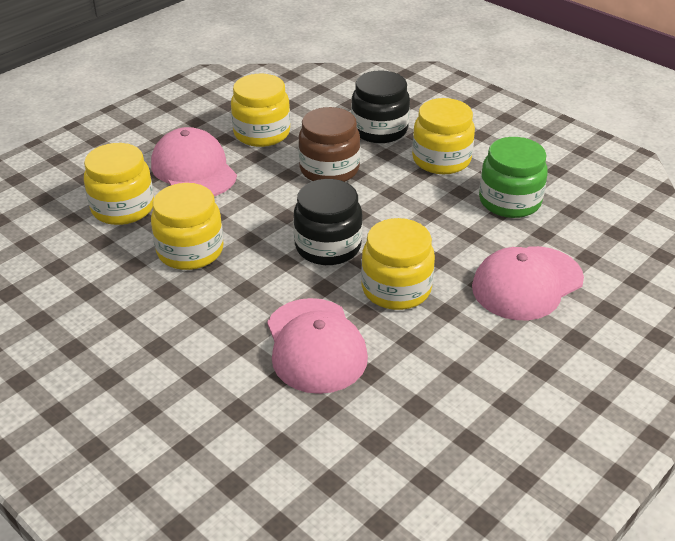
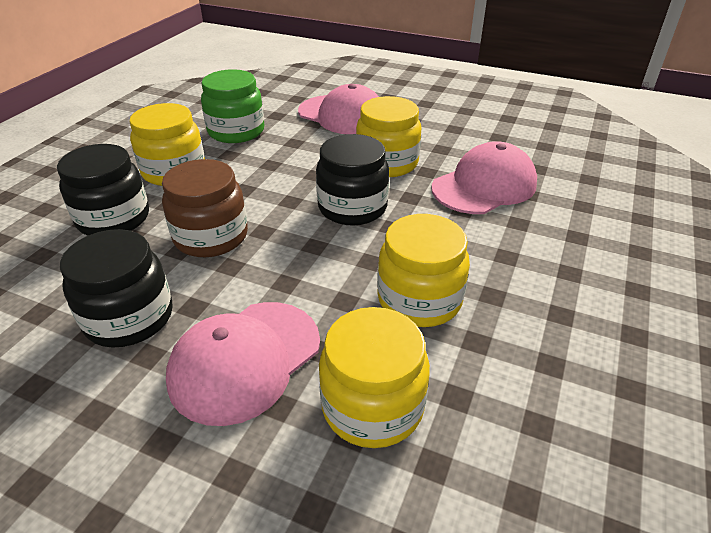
camera: 110 degrees left, 0 degrees up
(262, 133) = (129, 318): yellow jar -> black jar

